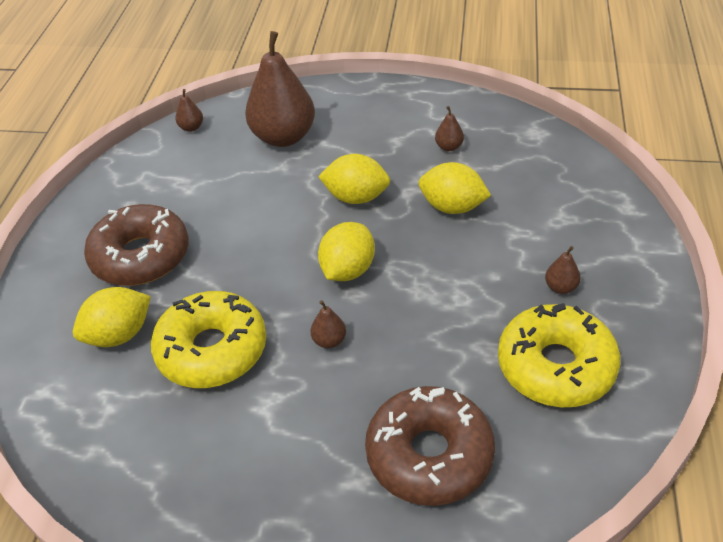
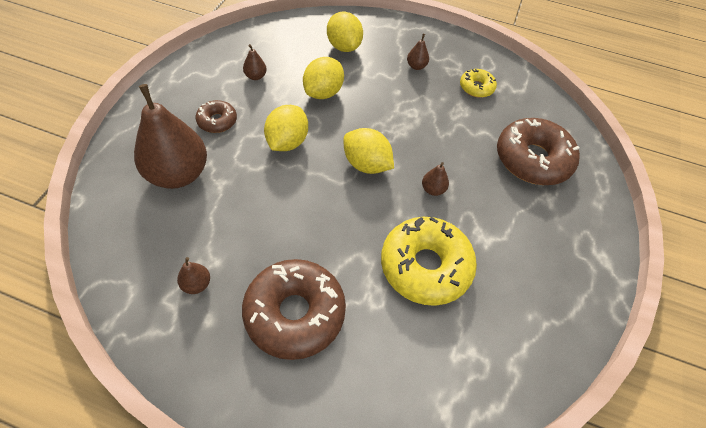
camera: 85 degrees left, 10 degrees up
(119, 335) = (391, 339): yellow lemon -> yellow lemon (344, 46)
(191, 127) = (112, 248): brown pear -> brown pear (196, 284)
(364, 140) = (217, 121): none -> brown donut
(556, 366) = (476, 87): yellow donut -> yellow donut, size x0.51

